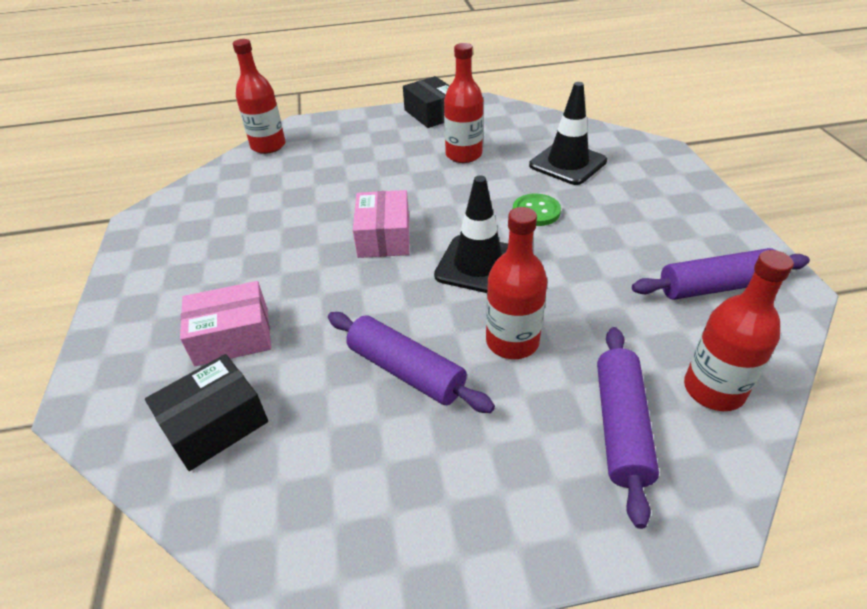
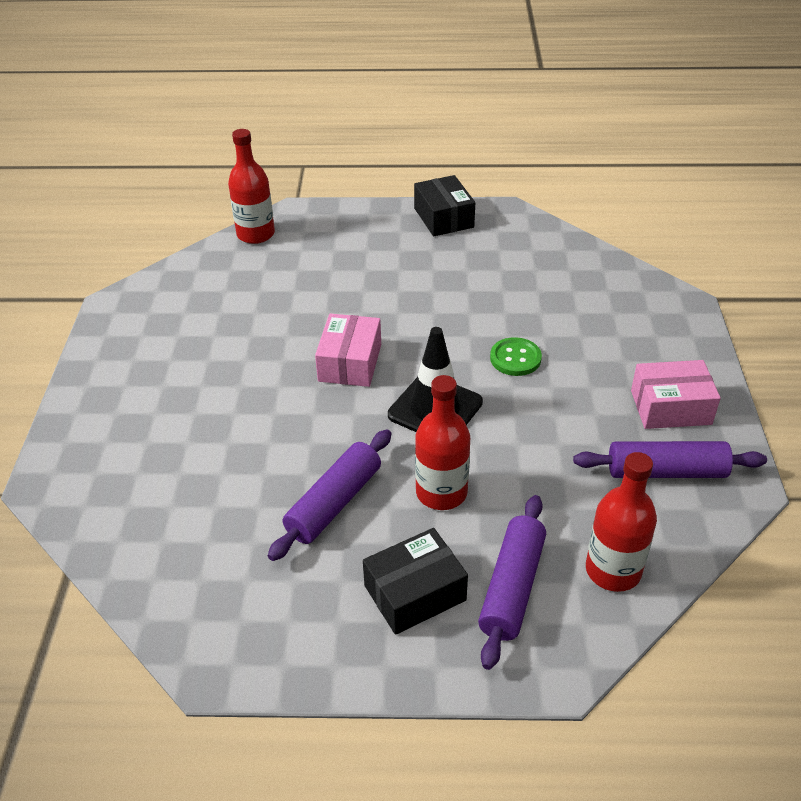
camera: 10 degrees right, 0 degrees up
(215, 423) = (155, 521): black box -> black box (415, 593)
(232, 336) = (183, 443): pink box -> pink box (670, 407)
(406, 371) = (334, 503): purple rolling pin -> purple rolling pin turned 75 degrees clockwise
(463, 155) = (462, 277): red bottle -> none
(567, 163) = (571, 305): black traffic cone -> none

